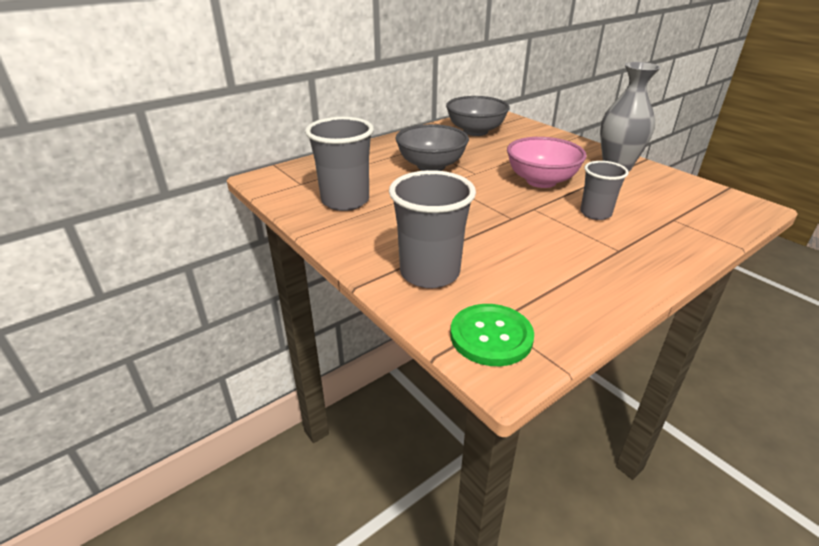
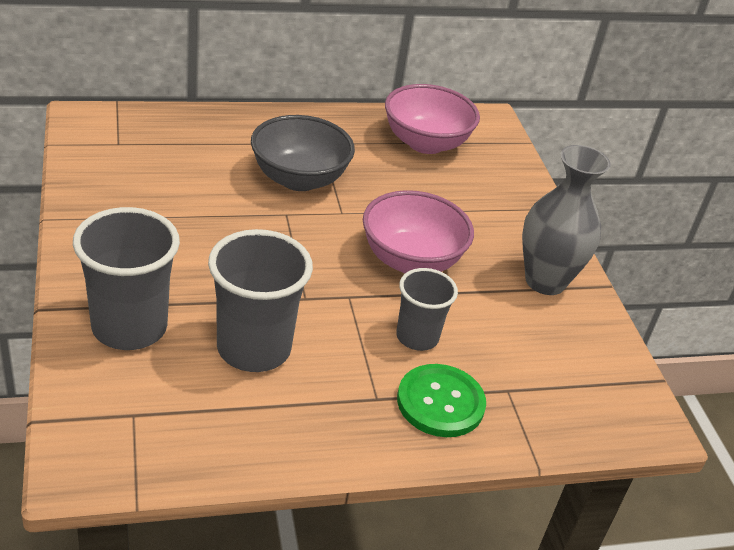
camera: 20 degrees right, 5 degrees up
(345, 201) = (142, 191): grey cup -> grey cup (254, 349)
(475, 131) = (425, 143): grey bowl -> pink bowl
(491, 336) = (107, 428): green button -> green button (440, 402)

